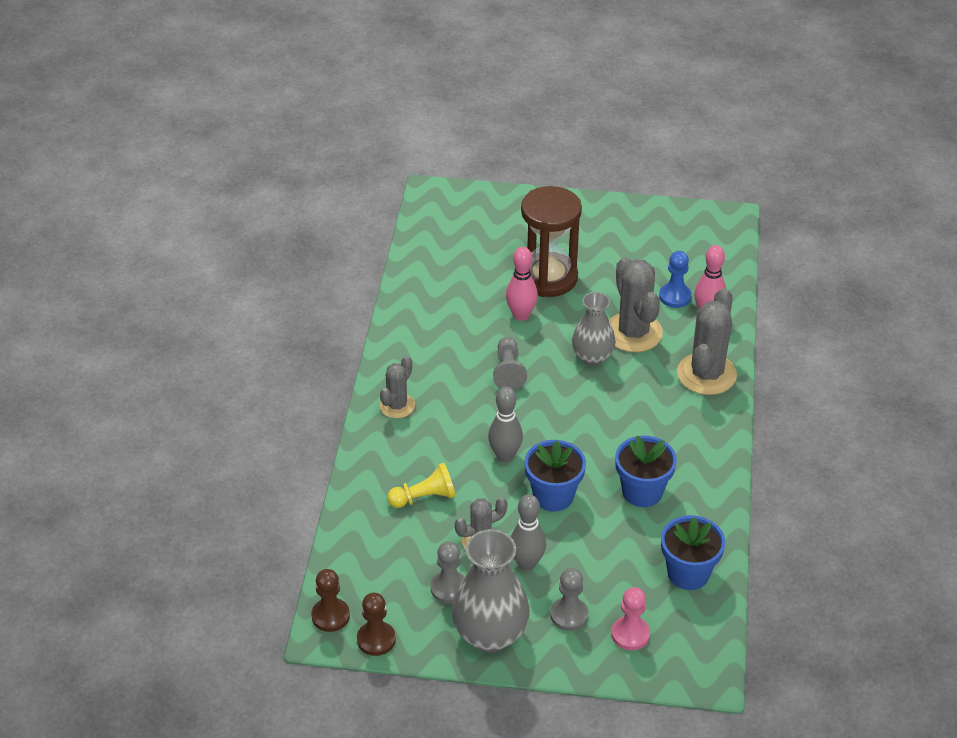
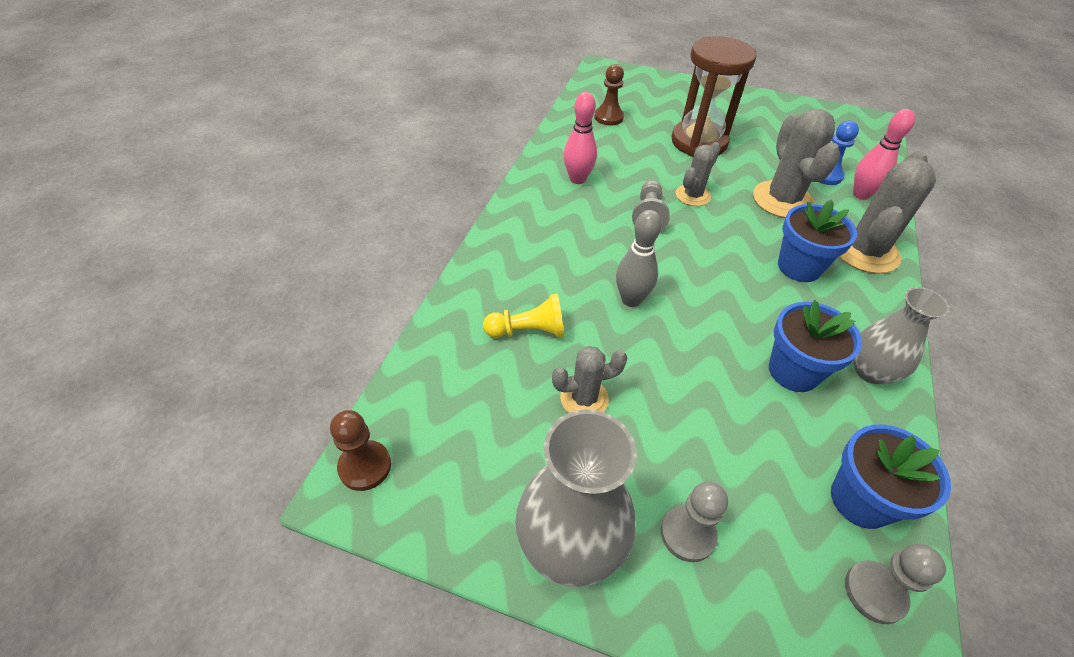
camera: 10 degrees right, 5 degrees up
(376, 639) = (411, 517): brown pawn -> brown pawn (608, 117)
(397, 406) = (525, 229): grey cactus -> grey cactus (692, 195)
(449, 588) = (530, 457): grey pawn -> grey pawn (875, 592)
(521, 315) = (668, 168): pink bowling pin -> pink bowling pin (577, 179)
(527, 563) = (638, 441): grey bowling pin -> none
(553, 496) = (682, 356): blue flower pot -> blue flower pot (799, 267)
(592, 357) = (738, 216): grey vase -> grey vase (871, 371)
(630, 634) = (777, 588): pink pawn -> none

